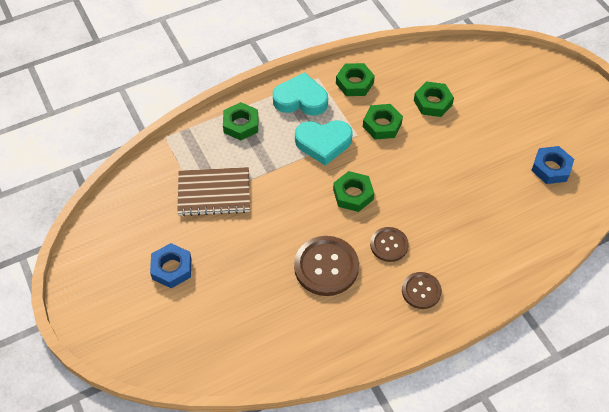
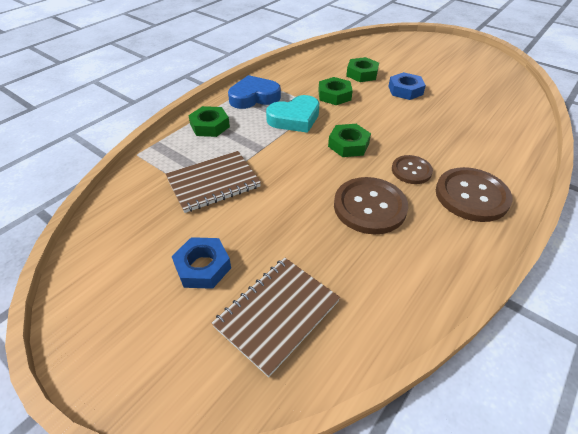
camera: 25 degrees left, 10 degrees down
(204, 325) = (277, 314): none -> brown notebook
(301, 99) = (254, 97): turquoise heart -> blue heart
(354, 83) = (292, 77): green nut -> none
(421, 291) = (471, 196): brown button -> brown button, size x1.67
(551, 168) = (482, 87): blue nut -> blue nut (405, 90)

